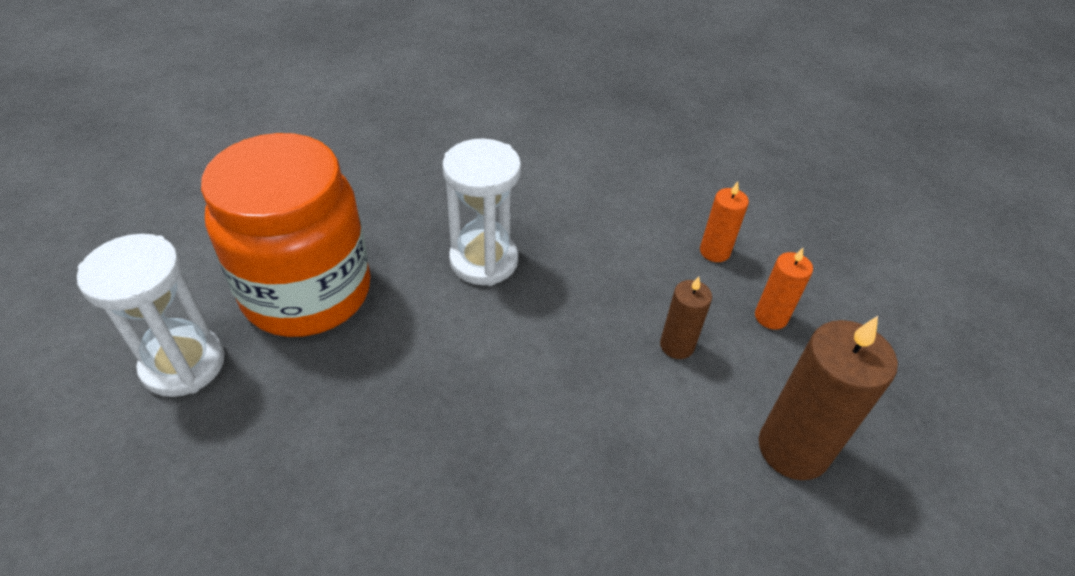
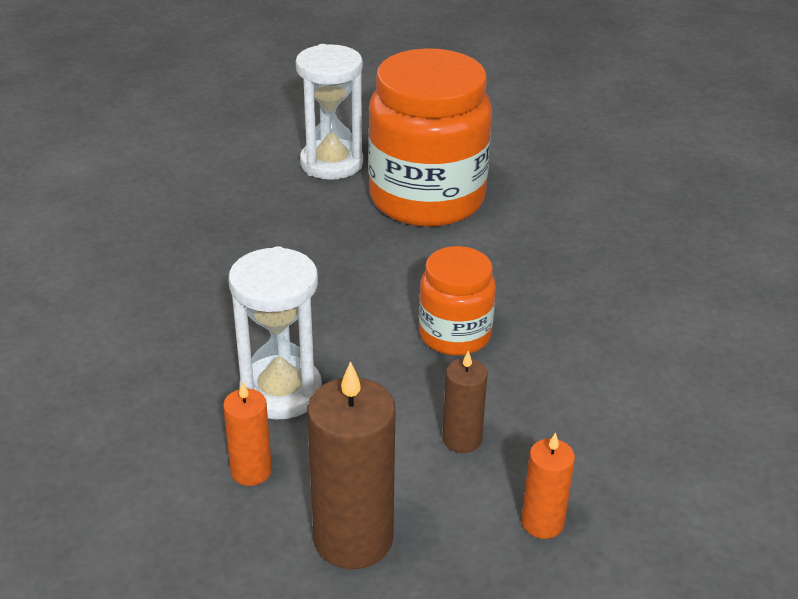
camera: 80 degrees right, 10 degrees down
(484, 261) = (516, 288): white hourglass -> white hourglass (281, 392)
(538, 319) = (455, 335): none -> orange jar
(714, 251) = (632, 467): orange candle -> orange candle (251, 471)

